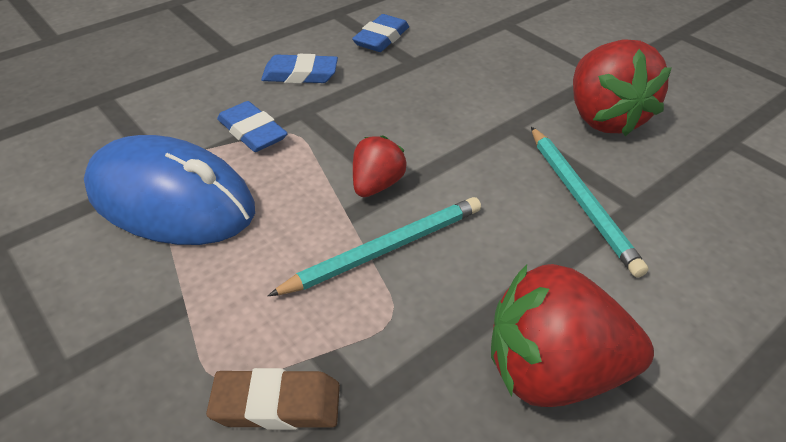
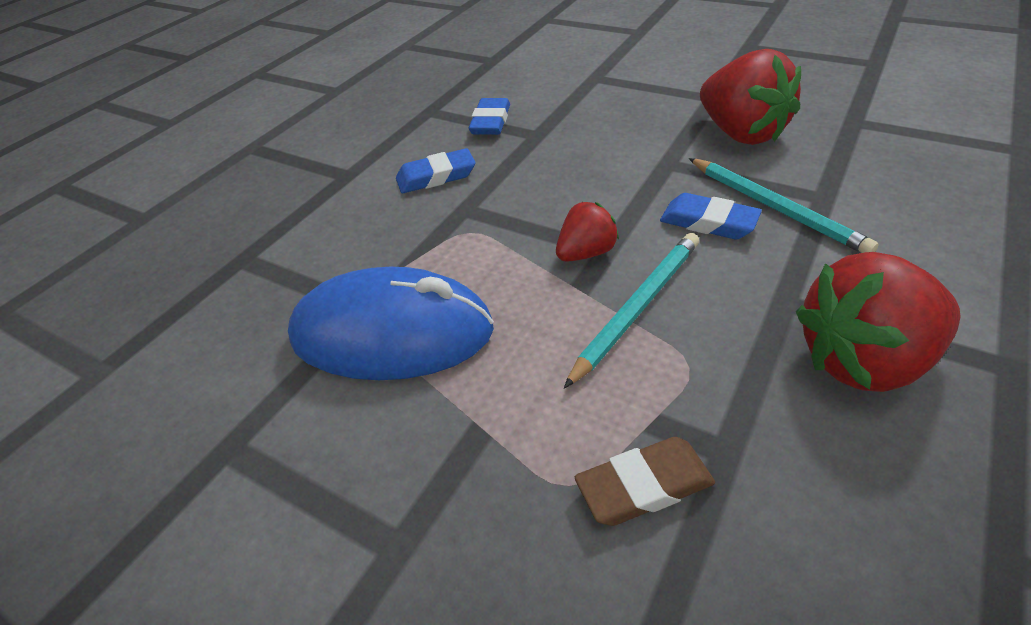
camera: 15 degrees left, 0 degrees up
(252, 132) = (428, 243): blue eraser -> blue eraser (708, 222)
(376, 185) = (586, 253): red strawberry -> red strawberry turned 45 degrees clockwise

